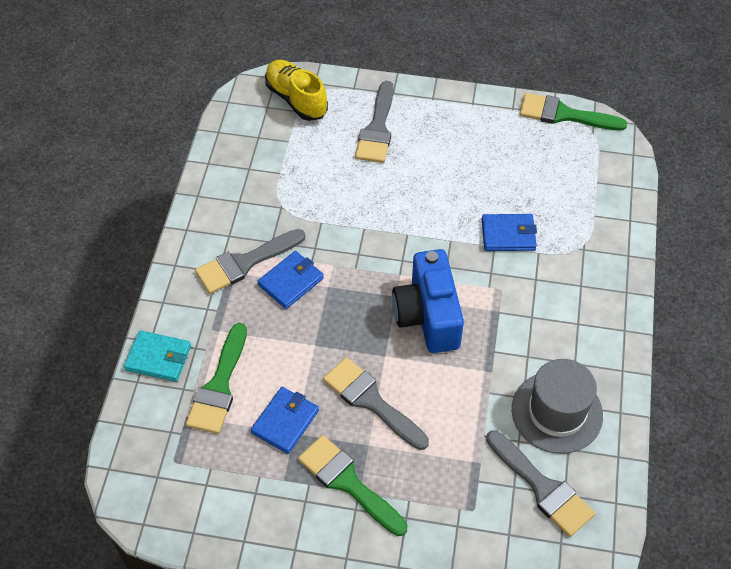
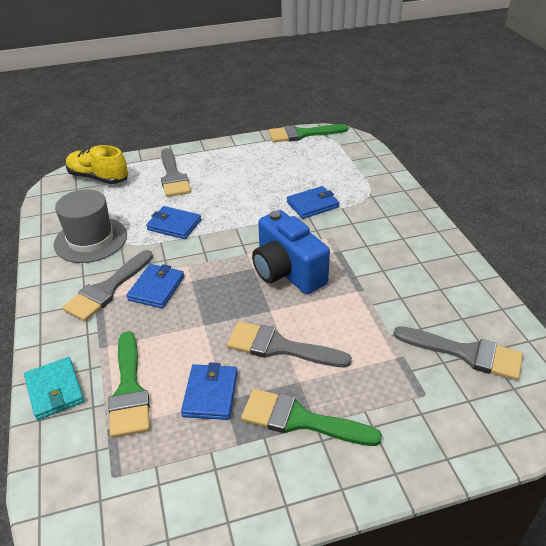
camera: 25 degrees left, 15 degrees down
(158, 358) = (55, 390): turquoise wallet -> turquoise wallet turned 75 degrees clockwise
(345, 203) = (174, 225): none -> blue wallet
(557, 412) = (433, 297): grey hat -> grey hat (91, 240)

